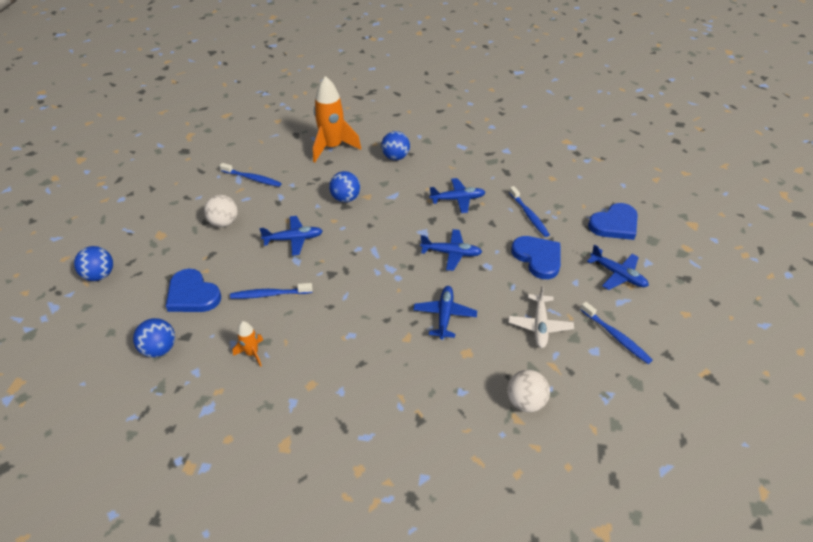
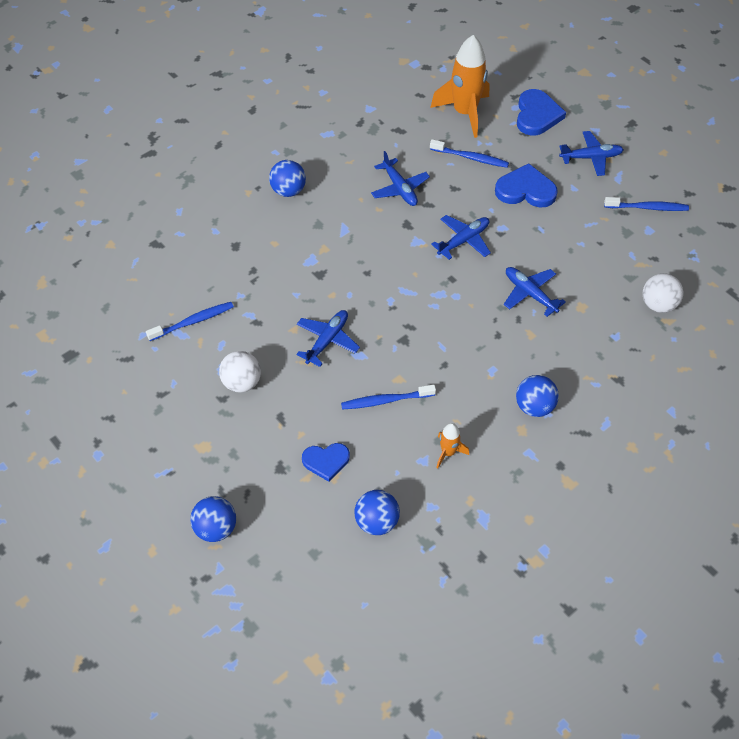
camera: 50 degrees left, 10 degrees up
(192, 294) = (326, 461): blue heart -> blue heart, size x0.66
(269, 294) = (385, 400): blue toothbrush -> blue toothbrush turned 45 degrees clockwise
(332, 147) = (215, 228): orange rocket -> orange rocket (464, 113)
(345, 198) = (309, 266): blue ball -> blue ball (534, 406)
(458, 199) = (399, 188): blue plane -> blue plane turned 120 degrees clockwise
(539, 325) = (596, 243): white plane -> none

